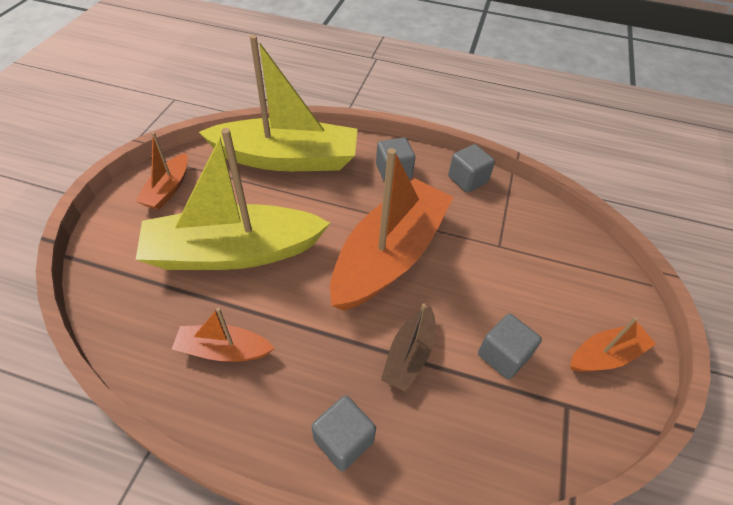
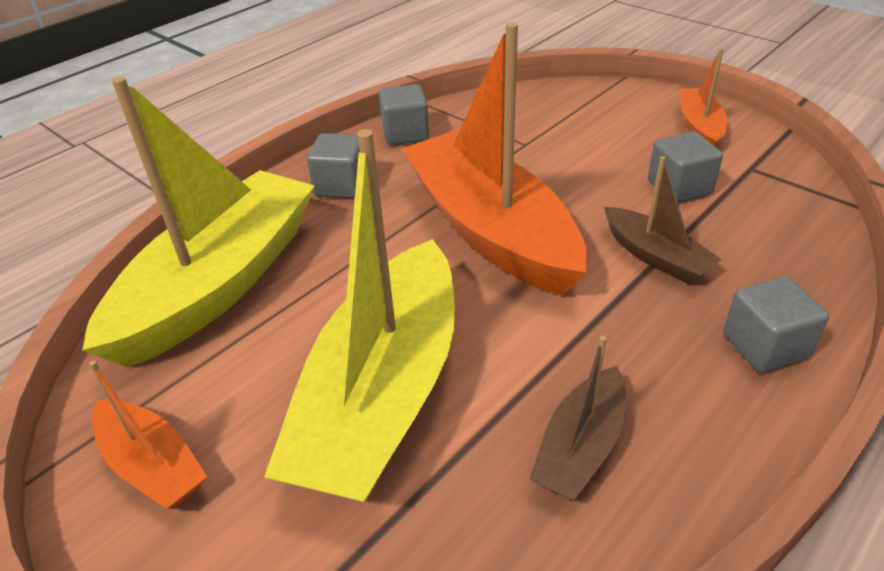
camera: 60 degrees left, 10 degrees down
(223, 350) = (580, 447): orange boat -> brown boat

